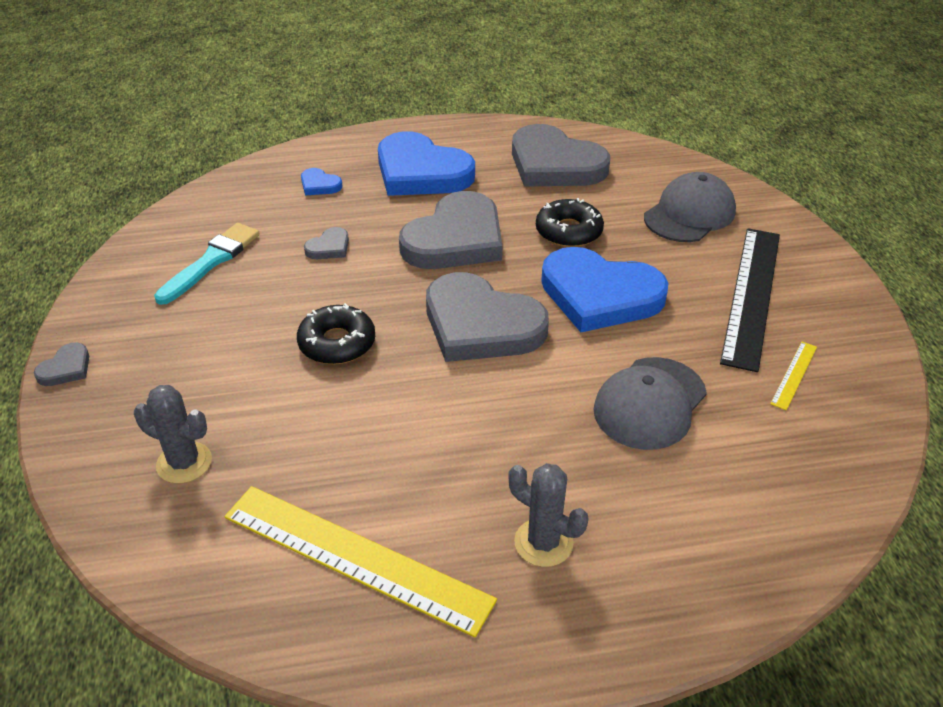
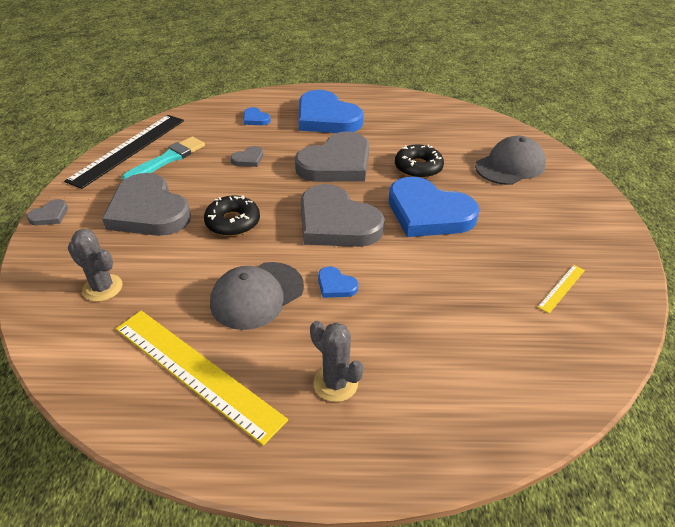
camera: 10 degrees right, 0 degrees up
(505, 412) = (335, 285): none -> blue heart
(554, 164) = (421, 122): grey heart -> grey heart (148, 211)
(650, 403) = (444, 293): grey cap -> grey cap (257, 295)
(751, 295) = (542, 227): black ruler -> black ruler (128, 149)

